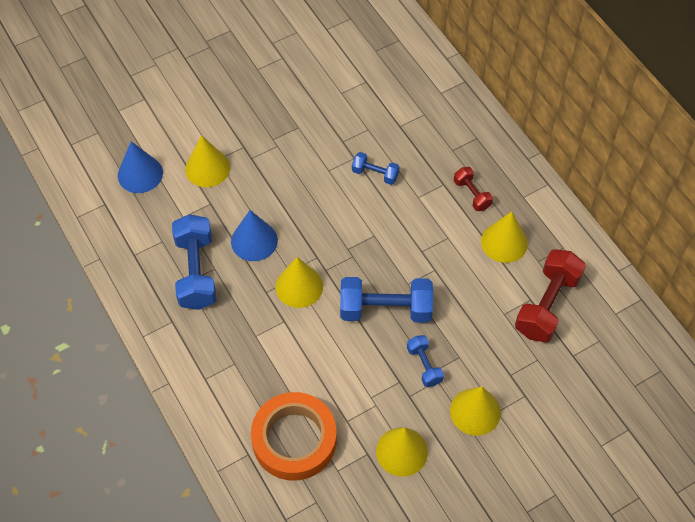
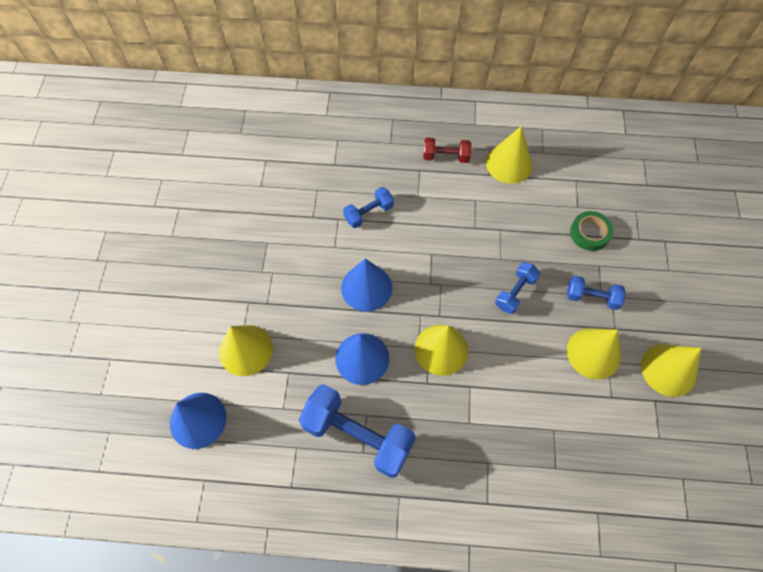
camera: 55 degrees left, 5 degrees up
(294, 439) = (606, 457): orange tape -> none
(311, 210) = (366, 287): none -> blue cone
(385, 309) = (515, 292): blue dumbbell -> blue dumbbell, size x0.53
(475, 411) = (660, 287): yellow cone -> yellow cone (593, 353)
(485, 335) = (589, 233): none -> green tape
(547, 305) = (589, 172): red dumbbell -> none

